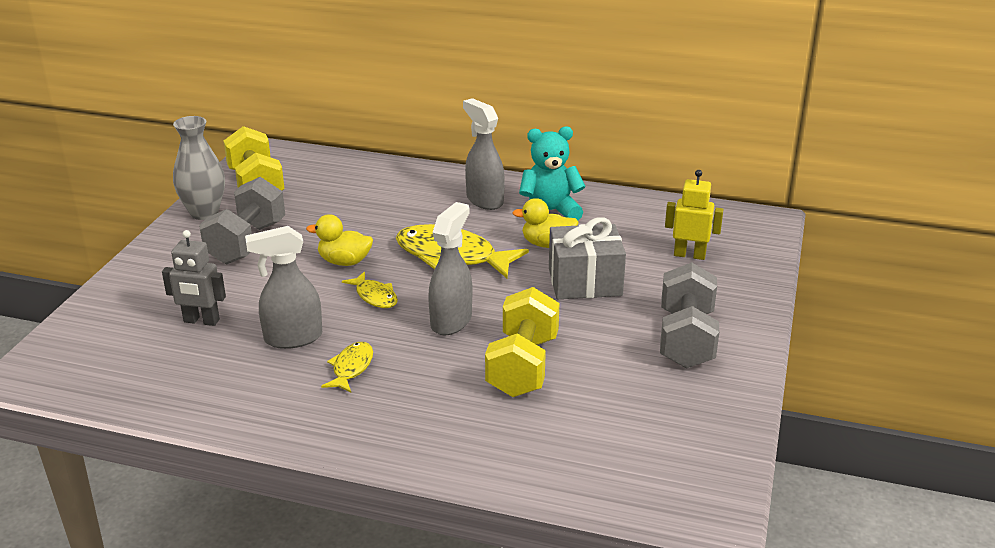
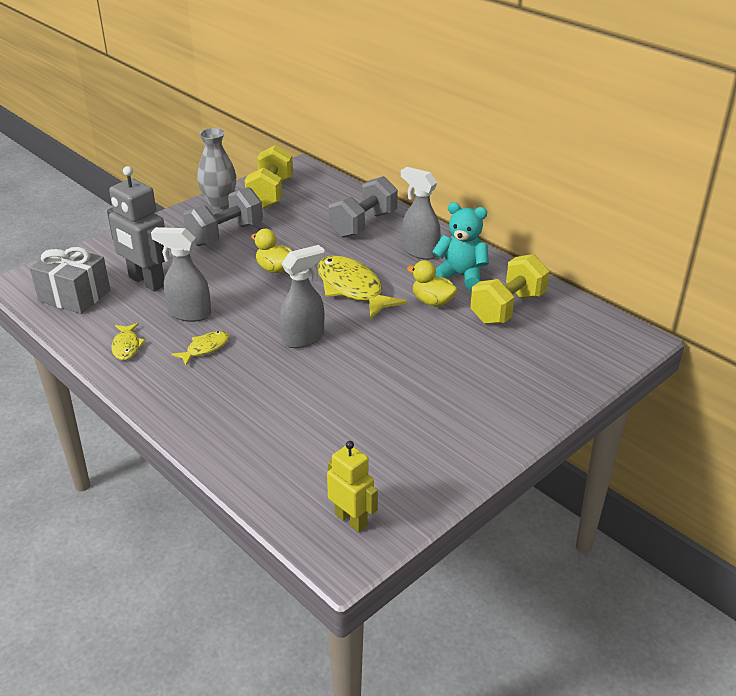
camera: 30 degrees right, 5 degrees up
(201, 321) = (146, 282): grey robot -> grey robot, size x1.61
(375, 296) = (270, 301): yellow fish -> yellow fish (126, 346)
(484, 200) = (419, 251): grey spray bottle -> grey spray bottle turned 45 degrees counterclockwise
(522, 366) = (319, 390): yellow dumbbell -> yellow dumbbell (507, 308)
(585, 282) = (430, 341): grey gift -> grey gift (74, 296)
(686, 339) = (463, 415): grey dumbbell -> grey dumbbell (363, 224)
(689, 255) = (538, 347): yellow robot -> yellow robot (351, 520)

